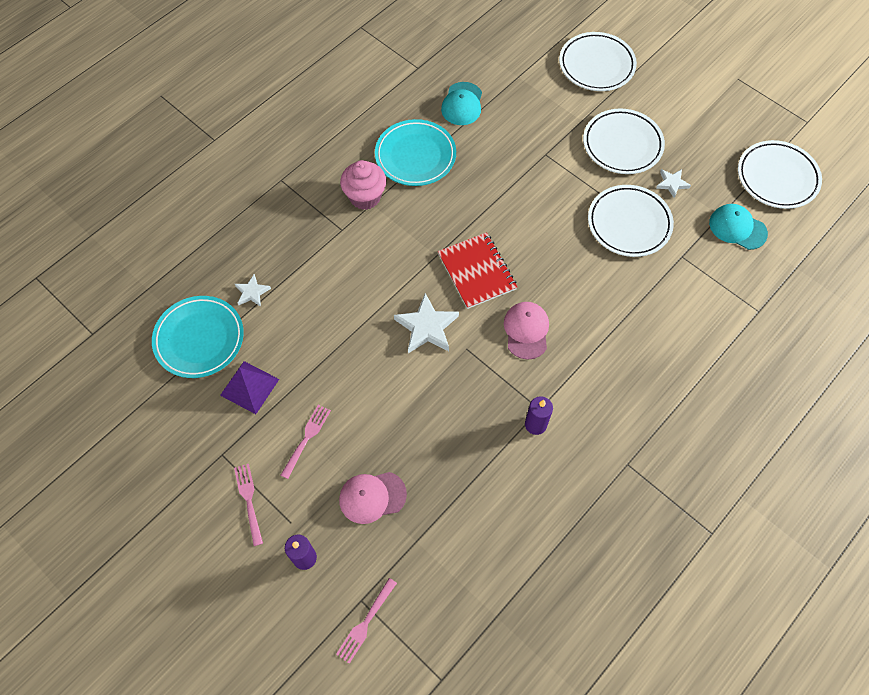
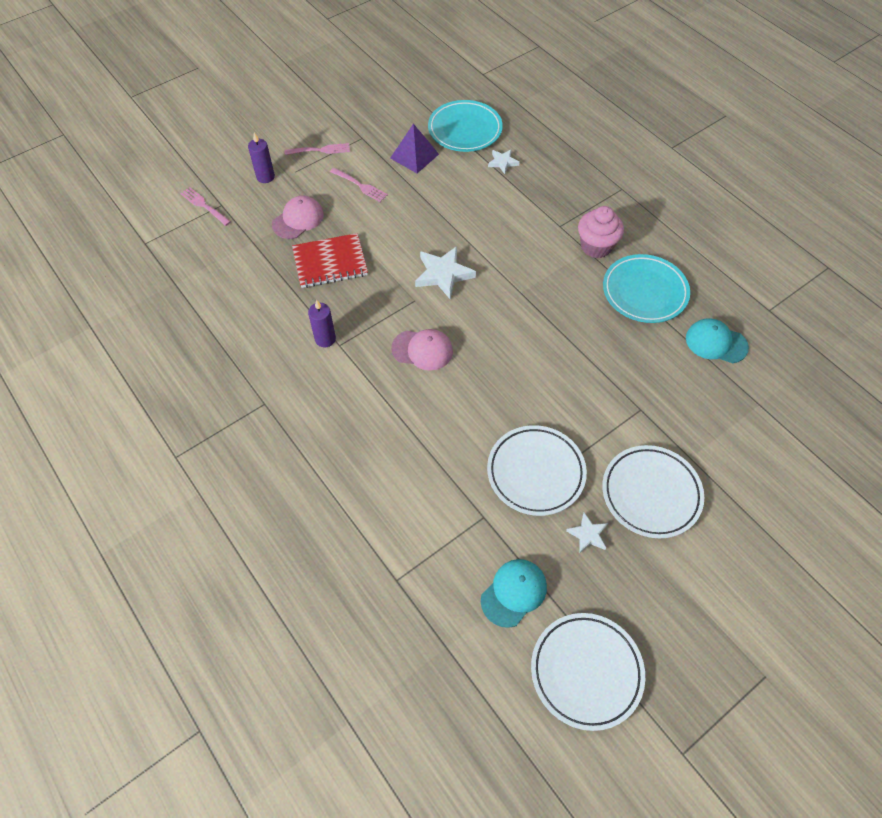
camera: 100 degrees right, 5 degrees down
(372, 497) = (298, 219): pink cap -> pink cap turned 45 degrees clockwise
(477, 271) = (496, 321): red notebook -> red notebook (330, 262)
(596, 65) = (782, 495): white plate -> none

